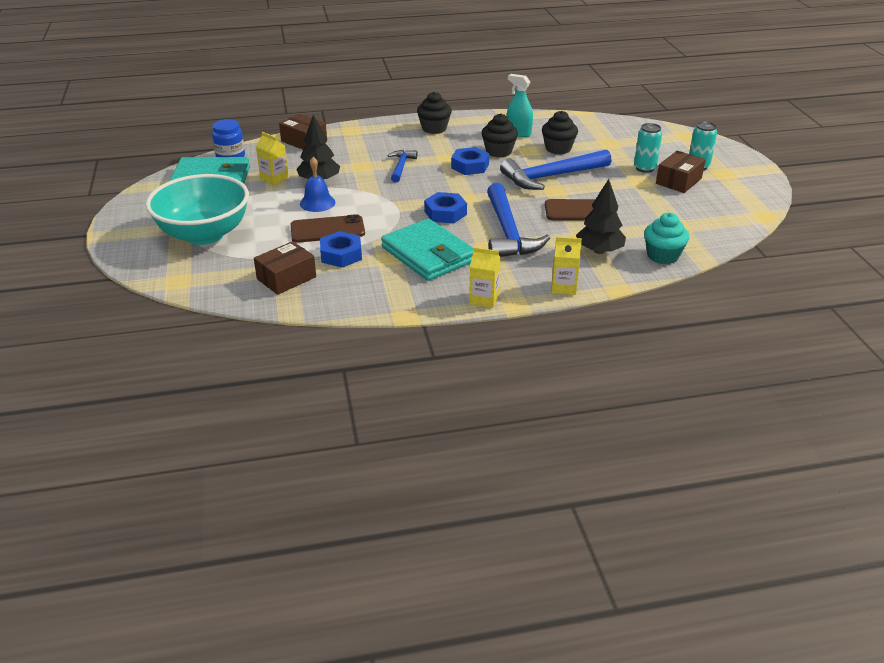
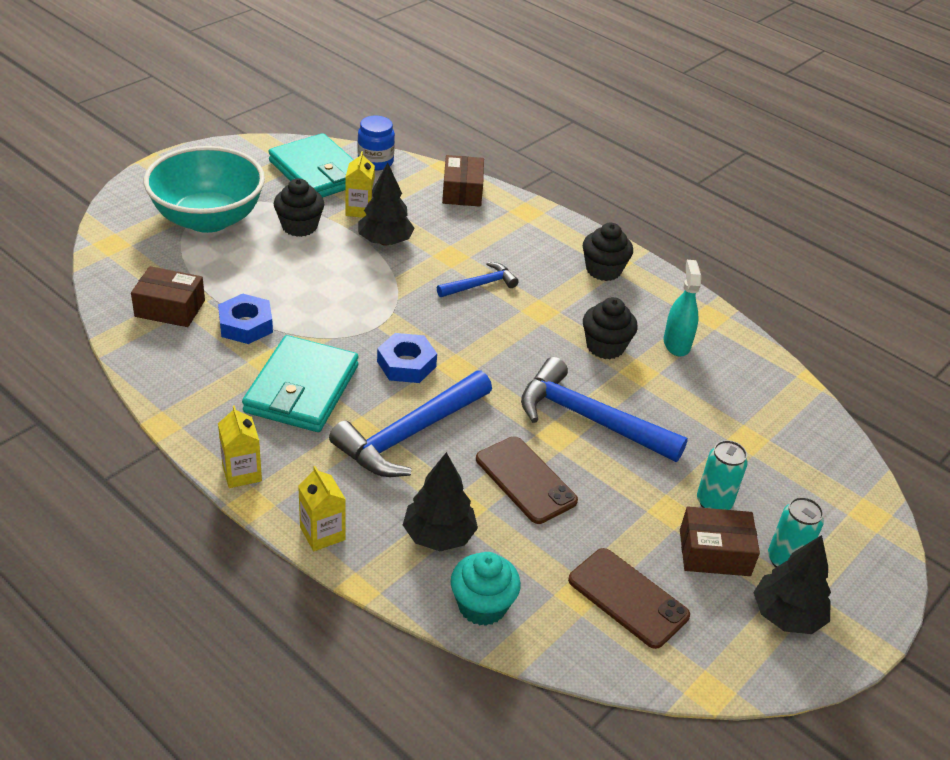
camera: 50 degrees right, 5 degrees up
(317, 203) = (337, 261): blue bell -> none
(327, 230) = (288, 293): brown phone -> brown phone (628, 598)
(470, 166) = (541, 337): blue nut -> none
(558, 149) = (674, 396): black cupcake -> black cupcake (299, 226)
(733, 180) = (786, 615): none -> black tree

